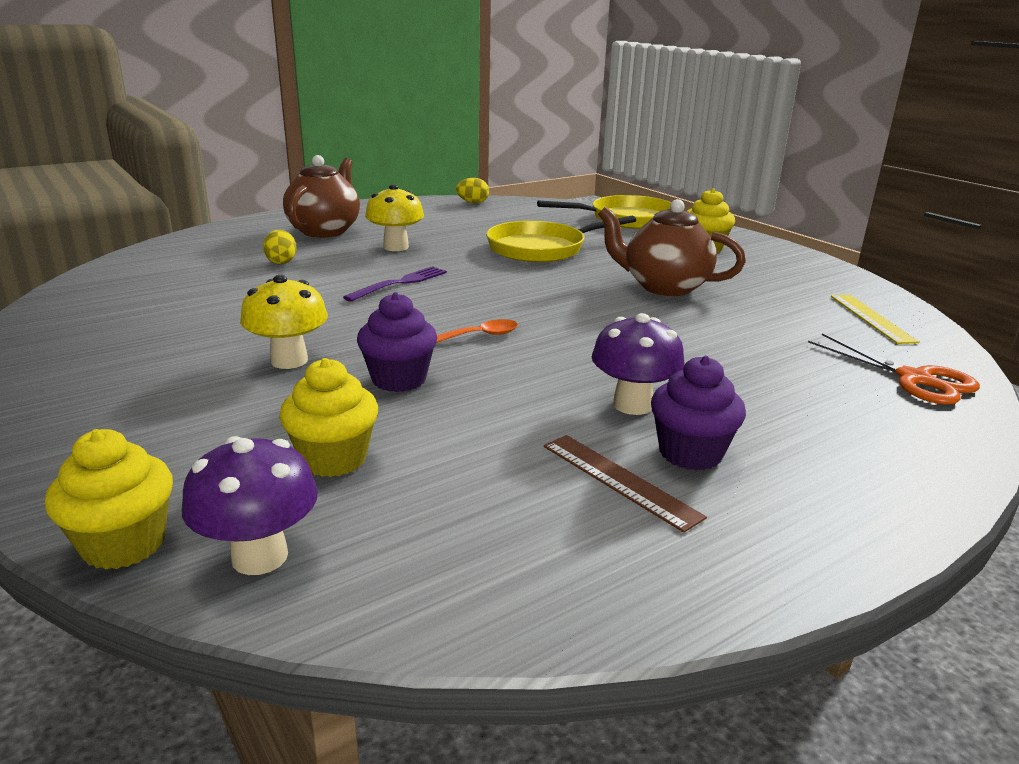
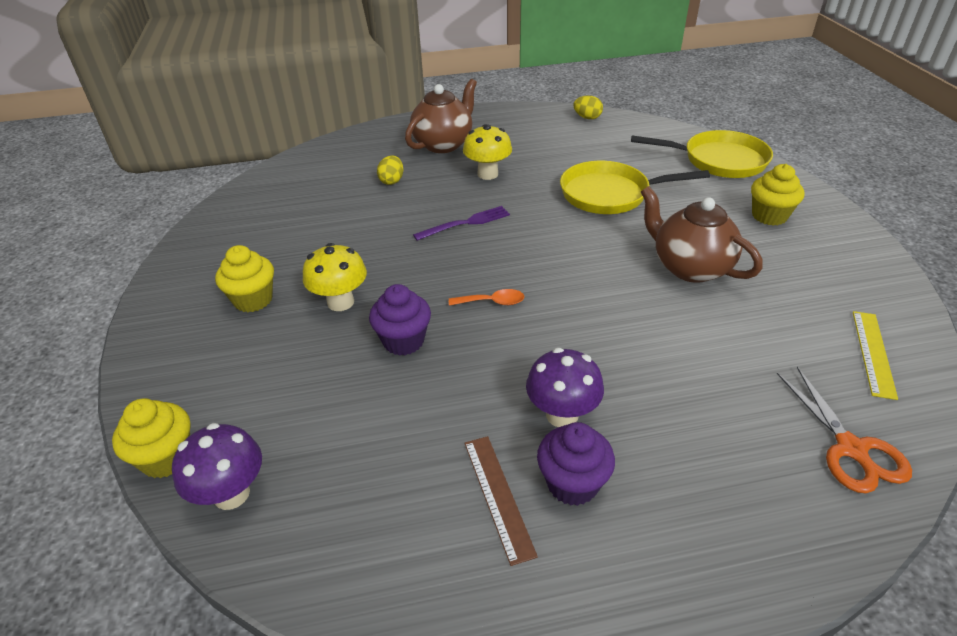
camera: 25 degrees right, 15 degrees up
(333, 459) = (318, 415): yellow cupcake -> yellow cupcake (253, 300)

